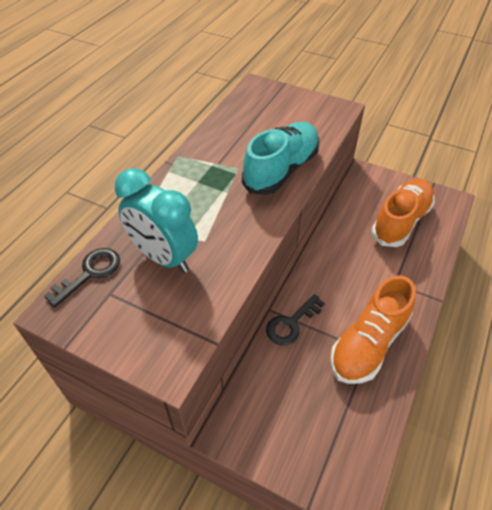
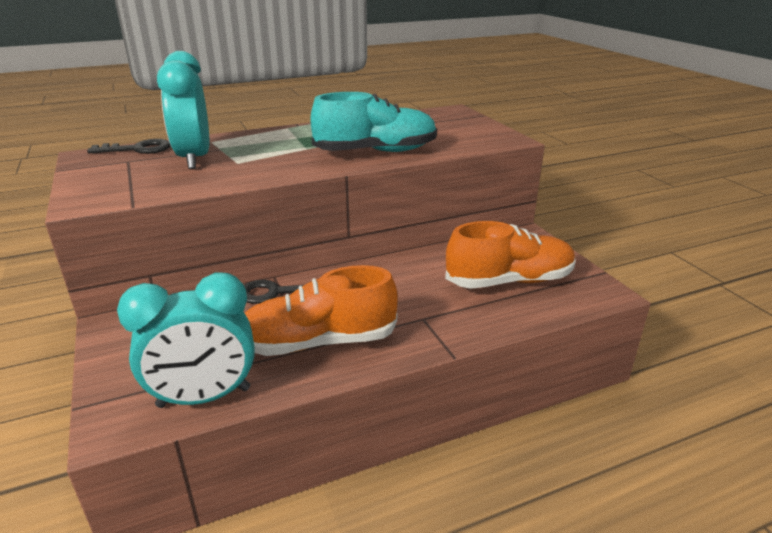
camera: 40 degrees right, 20 degrees down
(367, 433) = (204, 397): none -> turquoise clock

